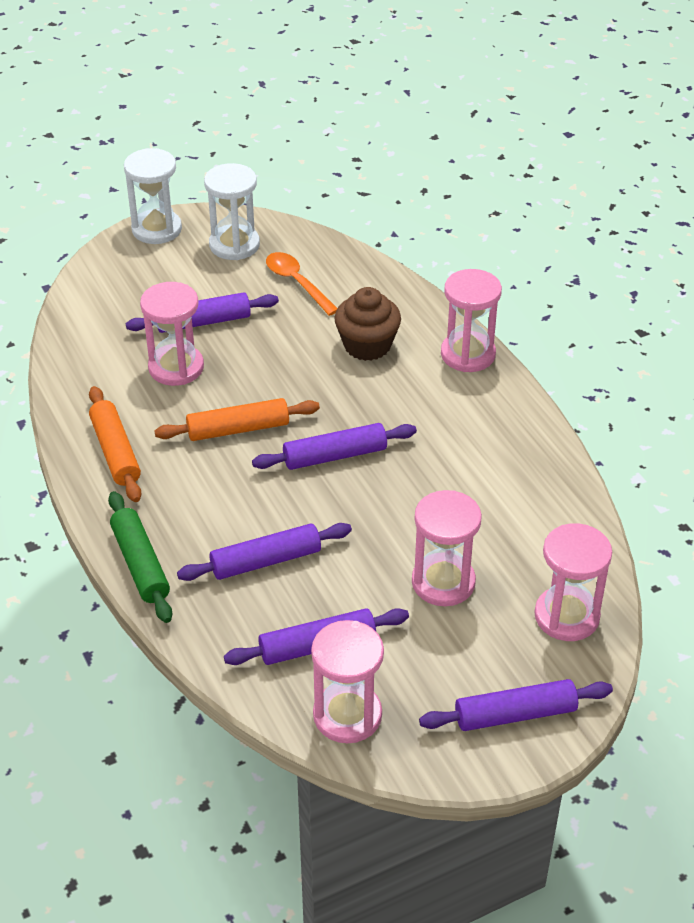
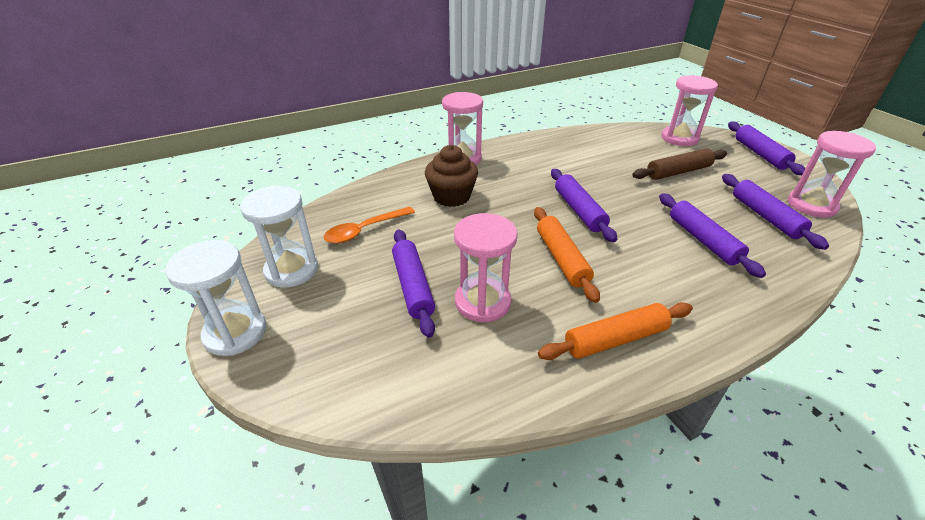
camera: 90 degrees left, 5 degrees down
(140, 564) = (750, 310): green rolling pin -> none
(443, 582) = (678, 172): pink hourglass -> brown rolling pin

